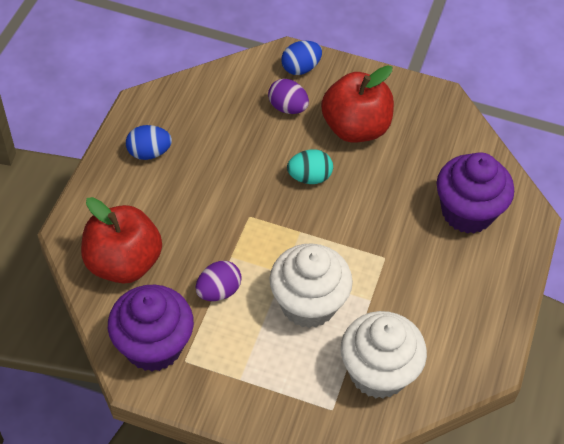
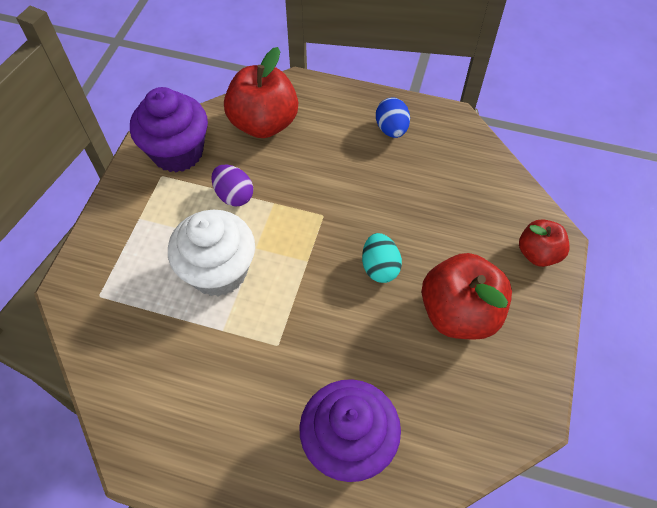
camera: 90 degrees right, 5 degrees up
(287, 108) = (475, 243): purple egg -> none
(300, 68) = (538, 253): blue egg -> red apple
(378, 372) = (135, 338): white cupcake -> none

